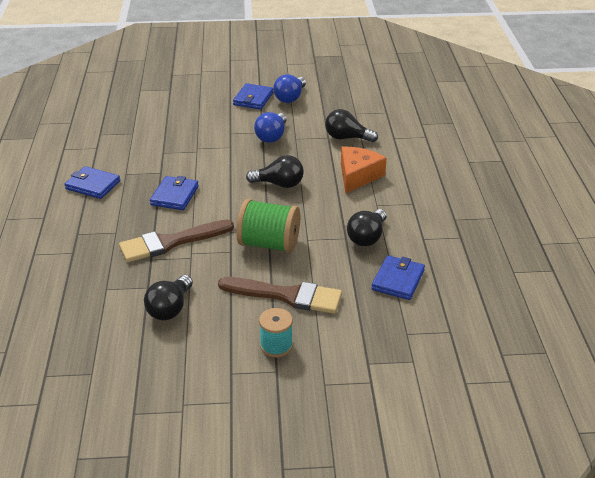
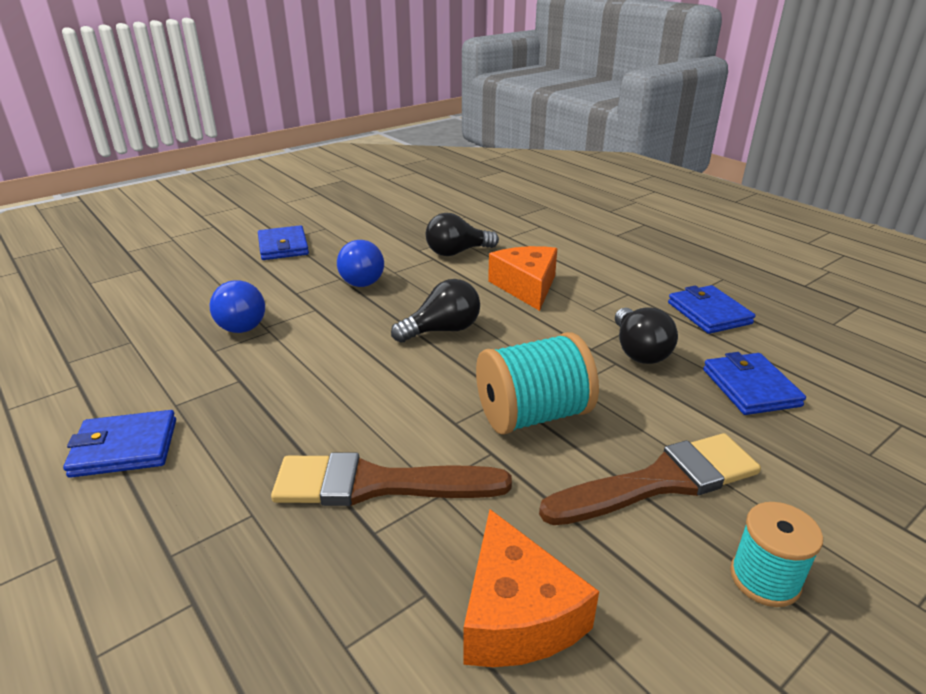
camera: 35 degrees left, 5 degrees down
(170, 308) = (517, 614): black light bulb -> orange cheese
(171, 242) = (377, 484): brown brush -> brown brush turned 60 degrees clockwise
(174, 195) = (301, 405): blue wallet -> blue wallet (709, 313)
(269, 244) = (533, 415): green spool -> turquoise spool
(290, 98) = (332, 232): blue light bulb -> blue light bulb (243, 322)

